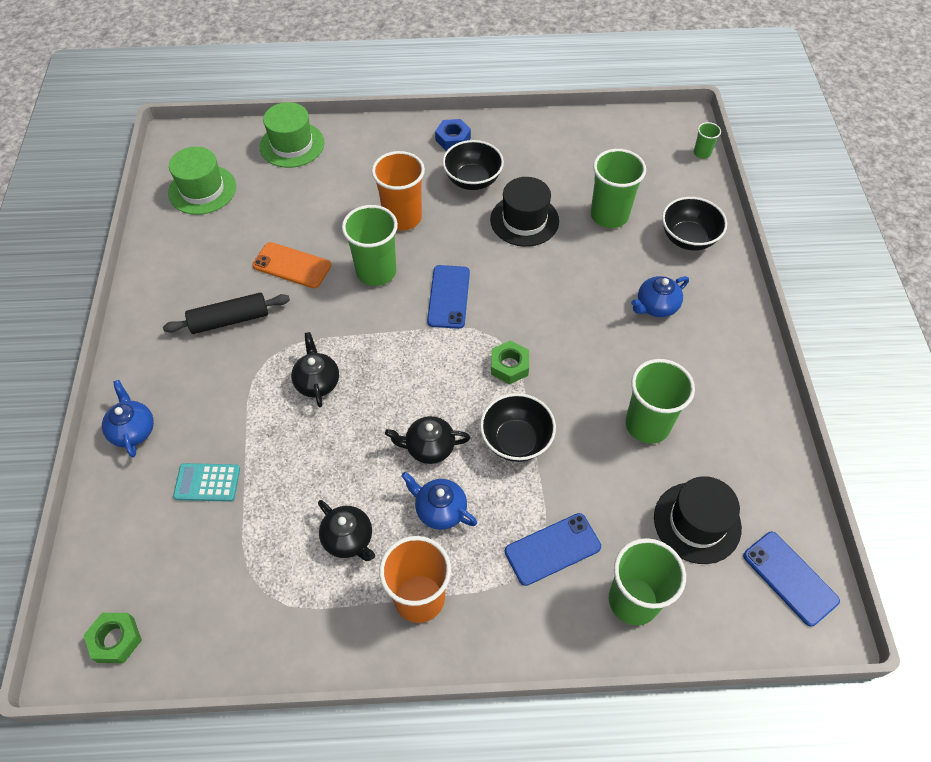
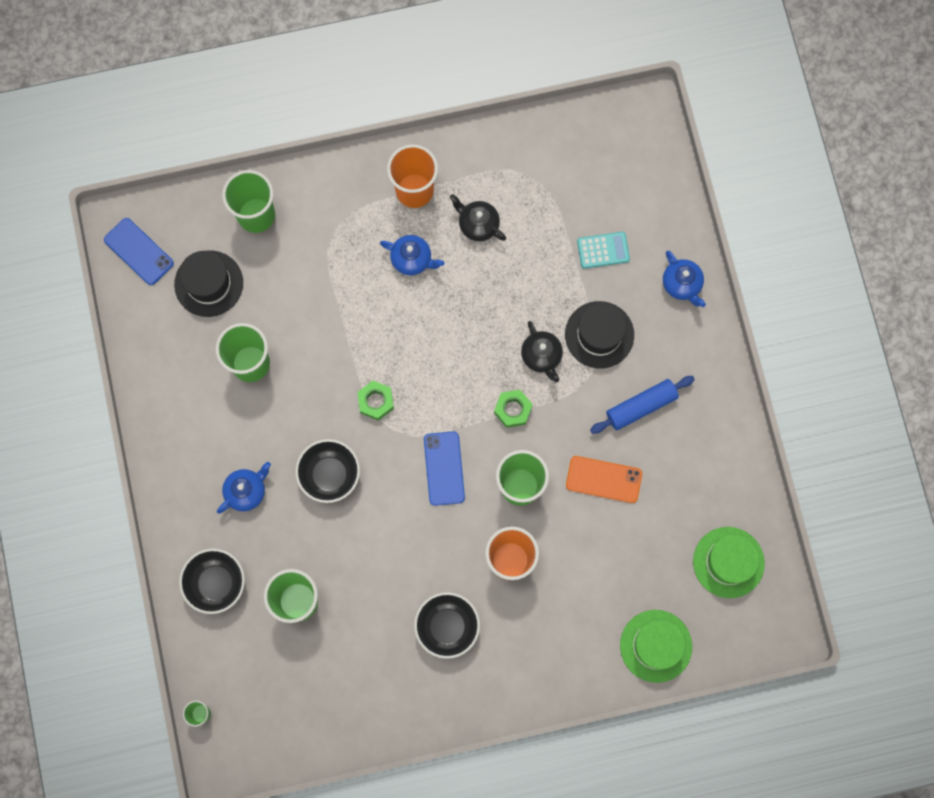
camera: 170 degrees right, 20 degrees up
(116, 640) = (624, 126): green nut -> green nut (513, 410)
(230, 320) = (641, 406): black rolling pin -> blue rolling pin
(429, 447) = (431, 311): black teapot -> none
(453, 139) = (480, 687): blue nut -> none
(516, 440) = (360, 330): black bowl -> black bowl (329, 475)
(524, 220) = (384, 578): black hat -> black hat (599, 334)
(552, 549) = (320, 243): blue phone -> none

